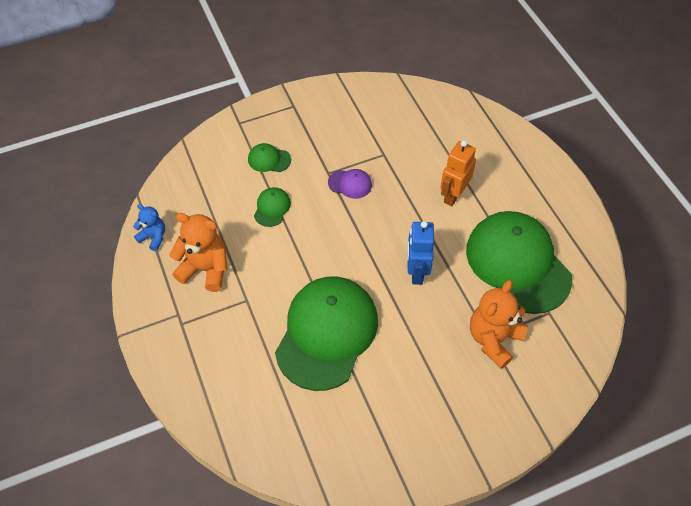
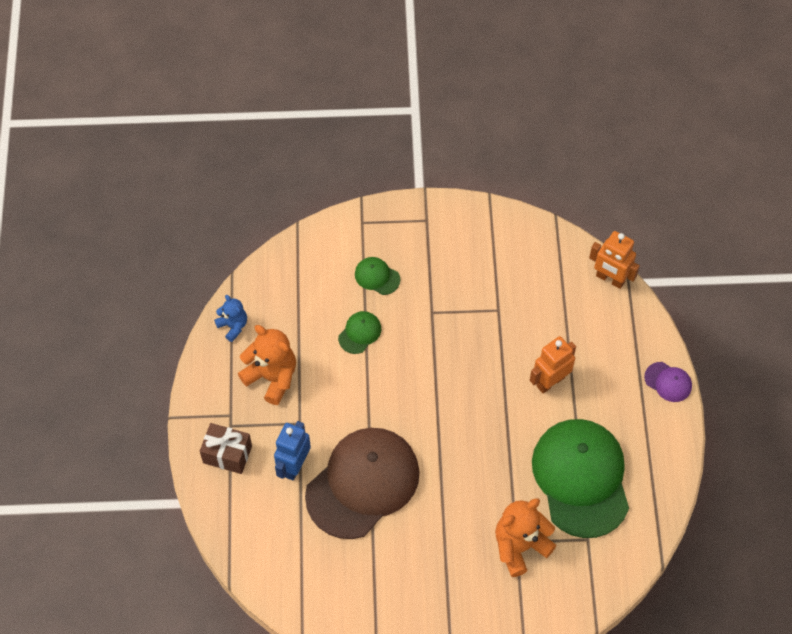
camera: 20 degrees right, 5 degrees up
(187, 350) = (227, 454): none -> brown gift
(327, 333) = (363, 483): green cap -> brown cap
(350, 184) = (449, 332): purple cap -> purple cap (668, 382)
(416, 272) = (475, 452): blue robot -> blue robot (294, 466)
(463, 105) = (610, 279): none -> orange robot

